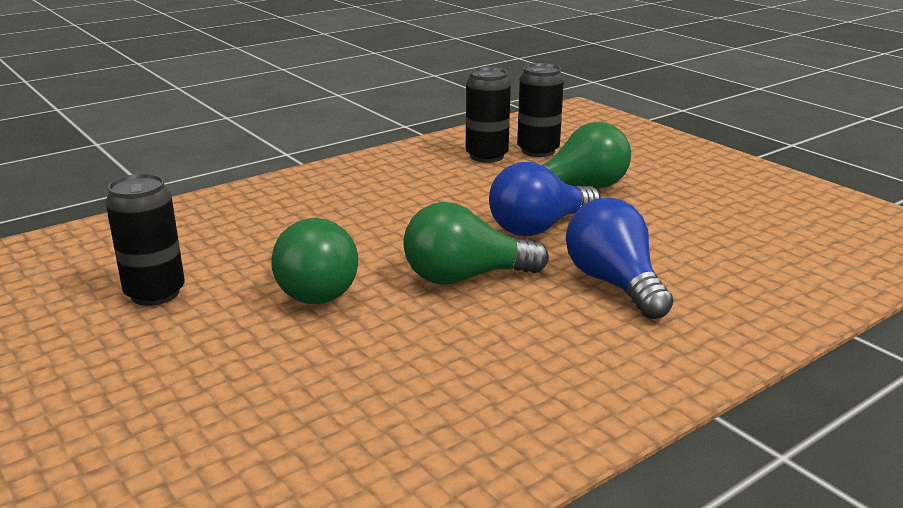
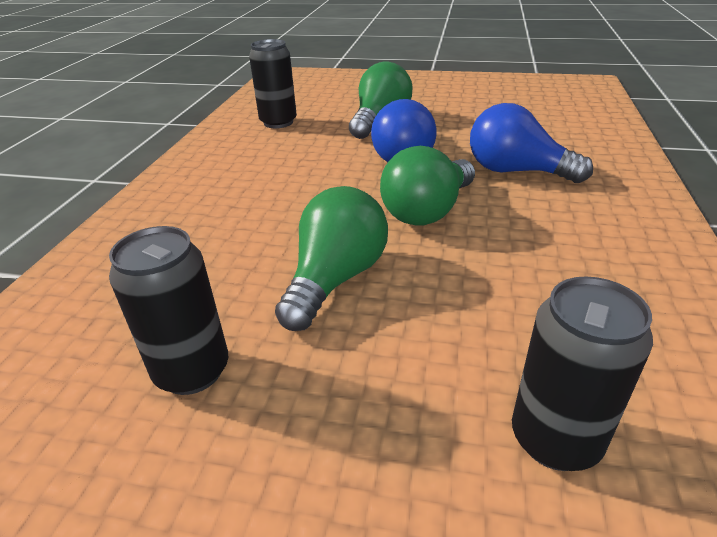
camera: 40 degrees left, 10 degrees up
(312, 288) = (335, 279): green light bulb -> green light bulb turned 90 degrees counterclockwise
(538, 151) = (307, 107): black can -> black can (555, 439)

